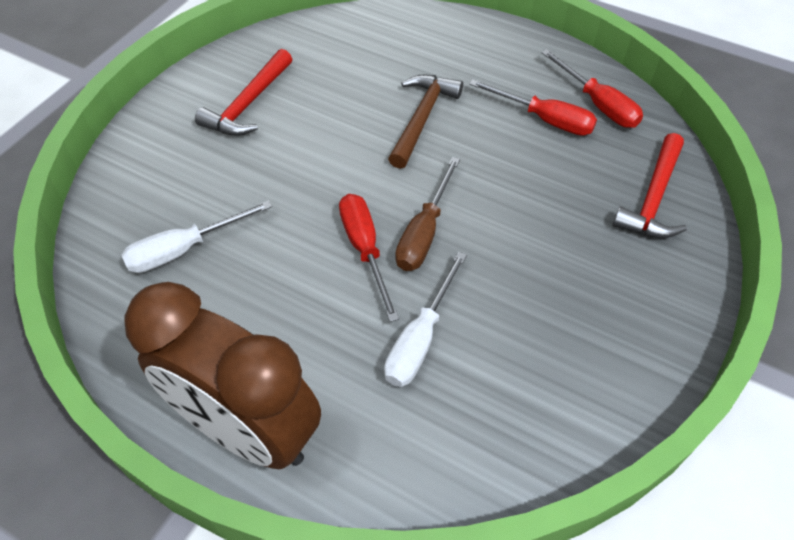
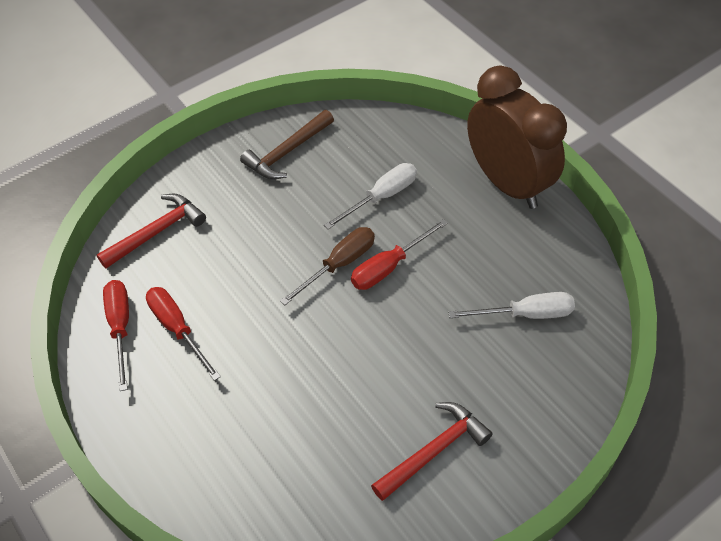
camera: 155 degrees left, 0 degrees up
(365, 250) = (389, 266): red screwdriver -> red screwdriver turned 45 degrees clockwise
(422, 118) = (280, 370): brown hammer -> brown hammer (287, 152)

